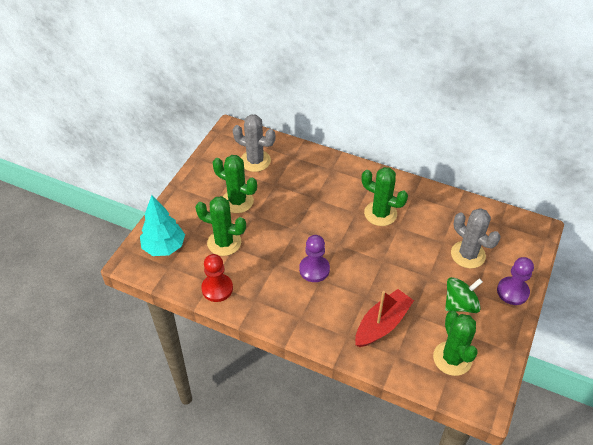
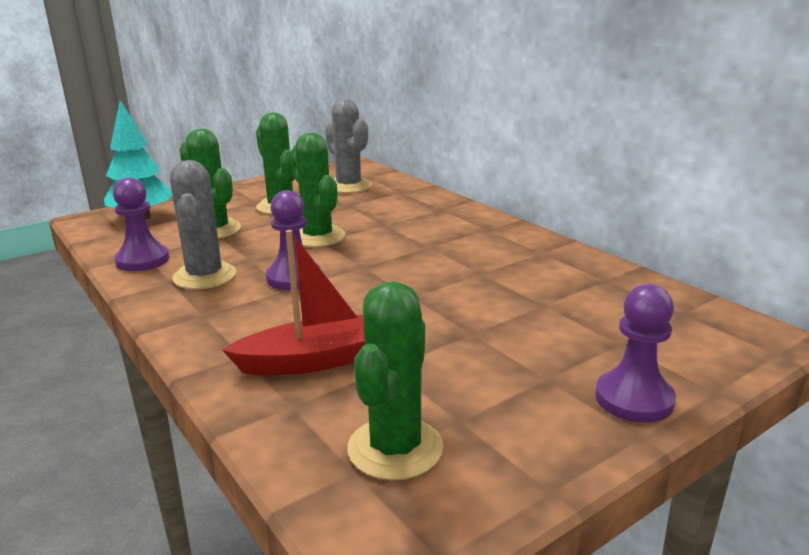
camera: 30 degrees right, 25 degrees down
(217, 288) = (142, 260): red pawn -> purple pawn
(380, 213) = (466, 255): green cactus -> green cactus (317, 237)
(460, 304) = (497, 381): green spinning top -> none
(468, 255) = (578, 329): grey cactus -> grey cactus (204, 276)

